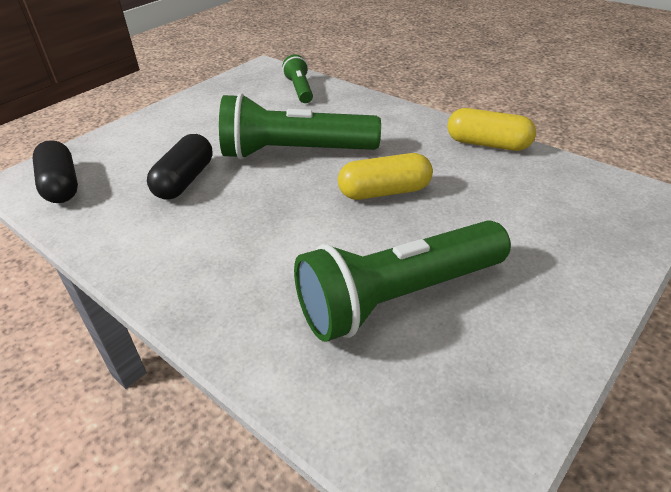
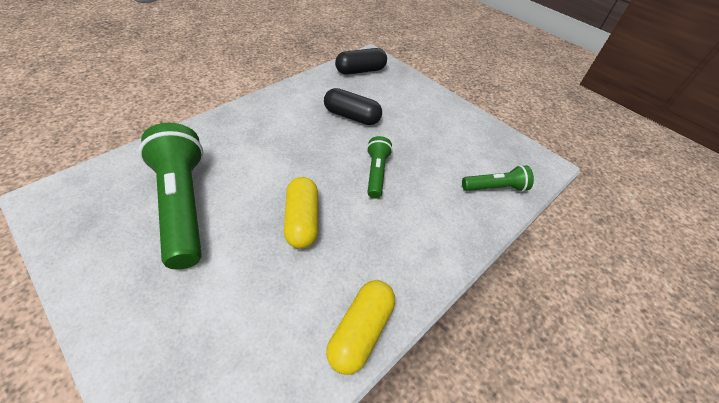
camera: 90 degrees right, 10 degrees up
(295, 152) = (376, 173): green flashlight -> green flashlight, size x0.51

